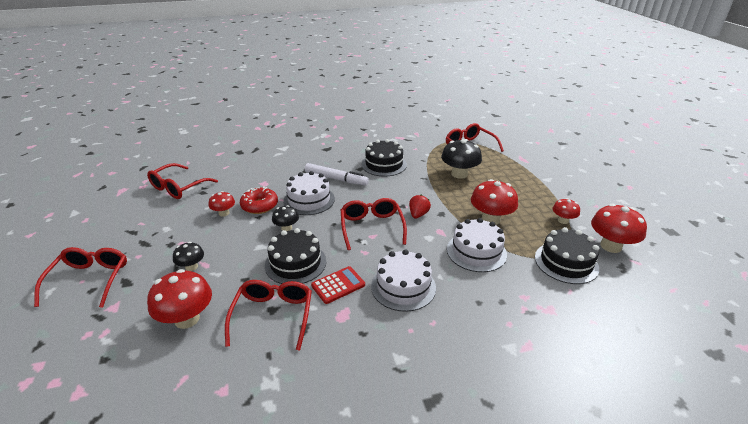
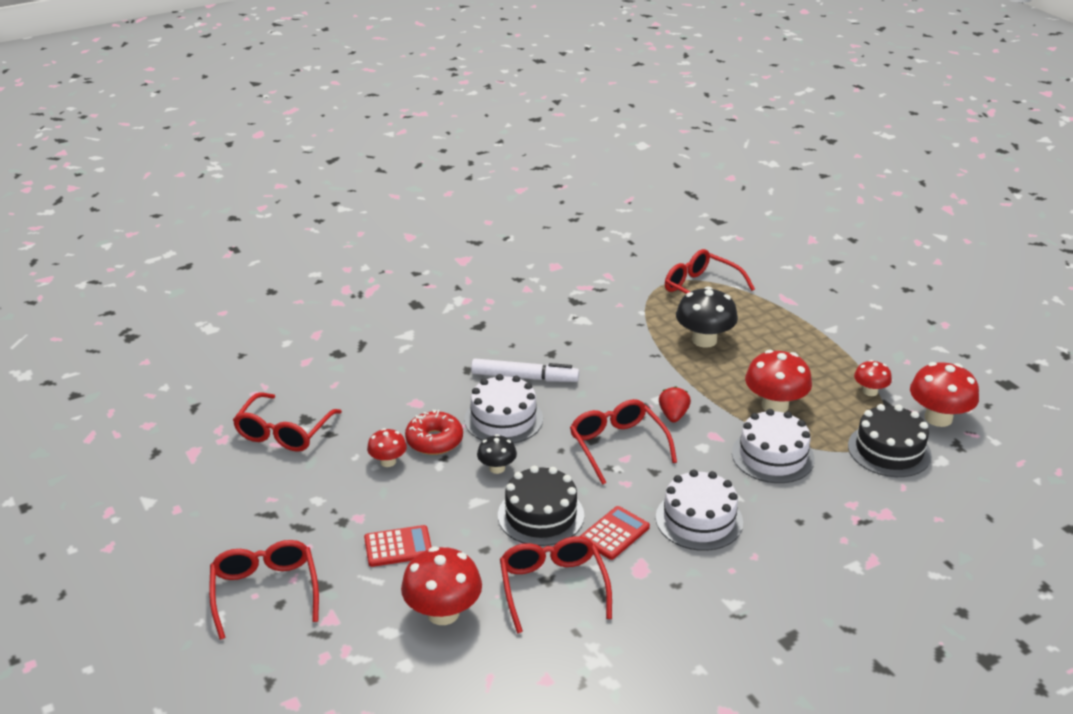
camera: 15 degrees left, 0 degrees up
(191, 267) = (398, 547): black mushroom -> red calculator
(384, 164) = (584, 341): black cake -> none

